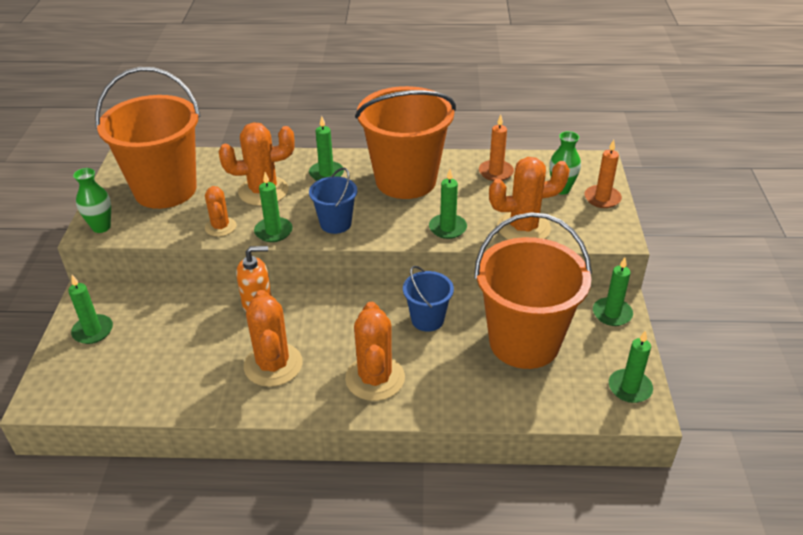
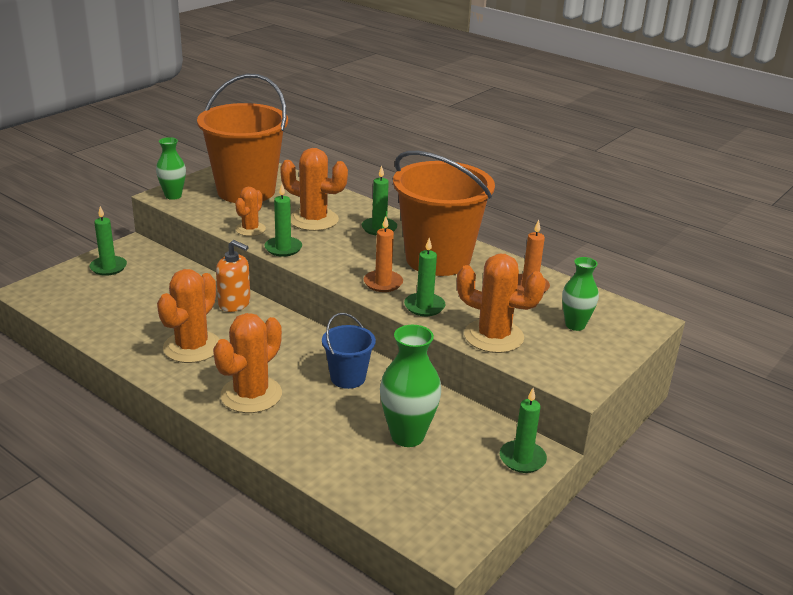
camera: 35 degrees right, 10 degrees down
(335, 223) = (337, 263): blue bucket -> none
(524, 342) = (407, 436): orange bucket -> green vase
(602, 198) = (607, 349): orange candle -> orange candle (383, 283)
(629, 388) = (457, 522): green candle -> none

